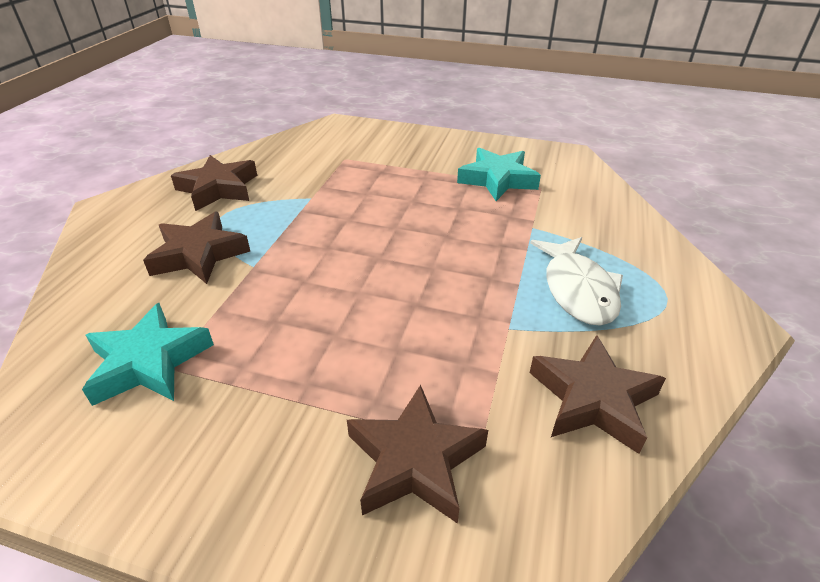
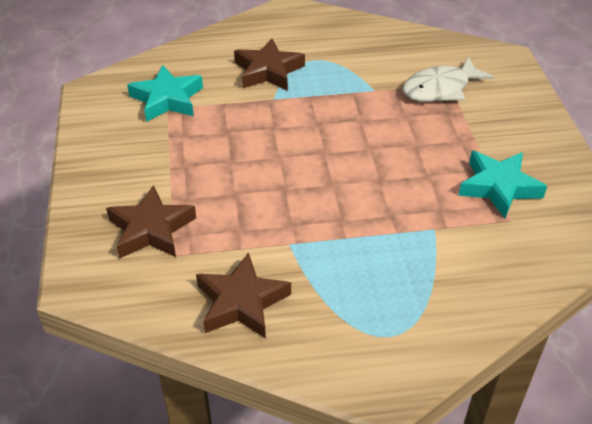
camera: 65 degrees right, 5 degrees up
(218, 188) = (348, 42): brown star -> none
(578, 290) = (361, 274): white fish -> white fish (440, 89)

